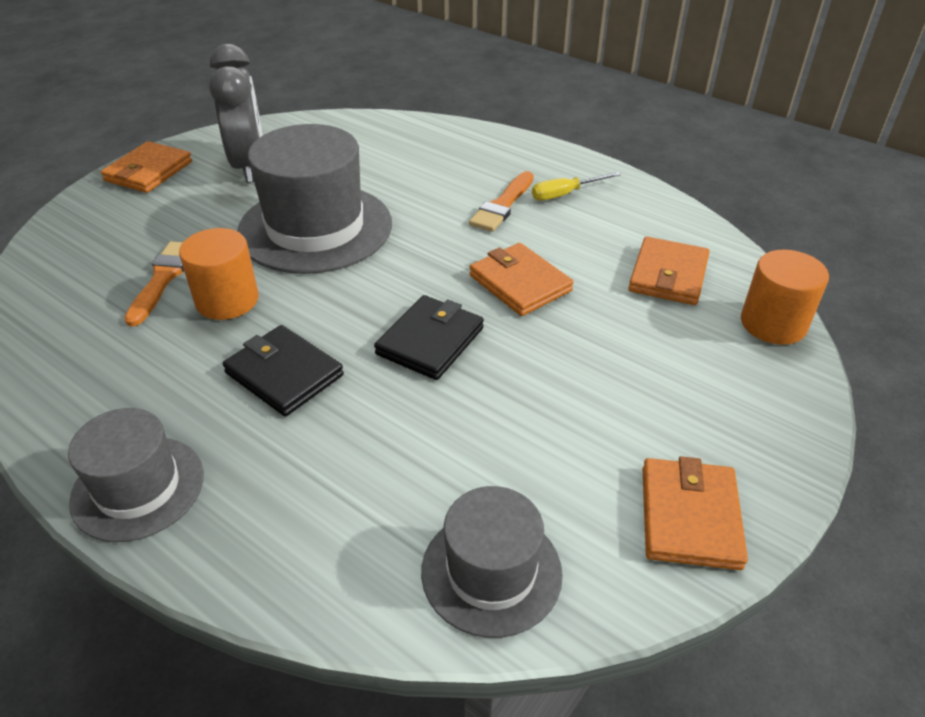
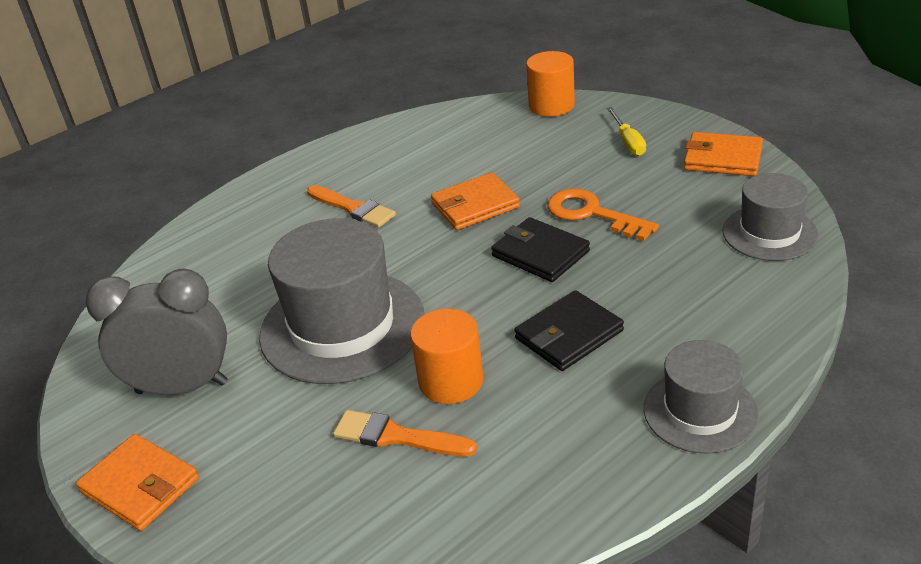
camera: 75 degrees left, 5 degrees down
(516, 378) = (592, 214): none -> orange key
(565, 194) = (350, 174): yellow screwdriver -> yellow screwdriver (628, 142)
(668, 275) = (485, 138): orange wallet -> none

